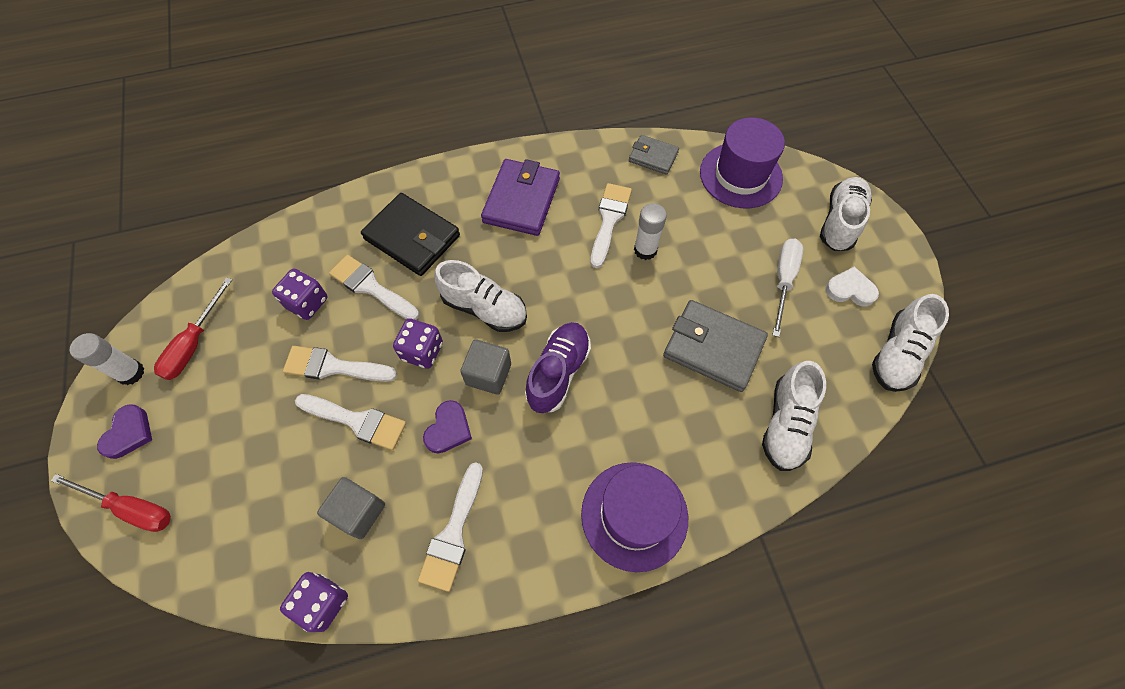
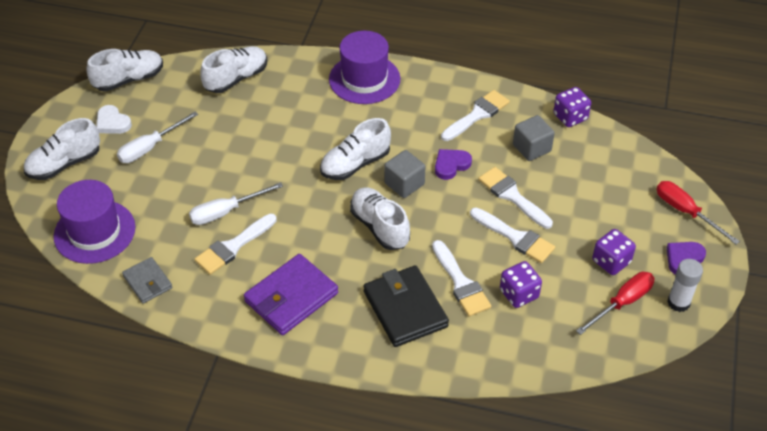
camera: 150 degrees left, 15 degrees down
(422, 351) = (443, 218): purple dice -> purple dice (611, 261)
(558, 372) = (355, 164): purple shoe -> white shoe
(645, 250) = (226, 212): white glue stick -> white screwdriver
(713, 347) = (239, 132): grey wallet -> none

